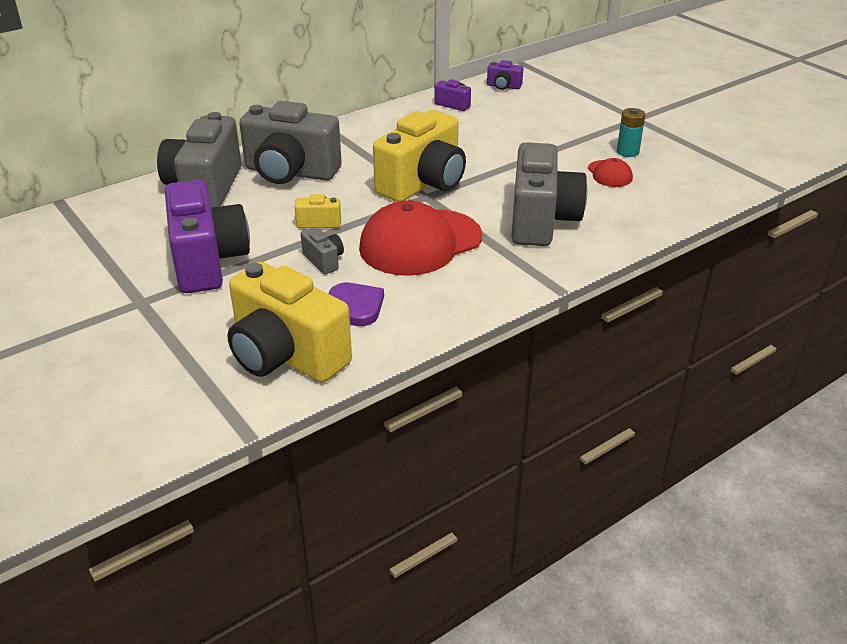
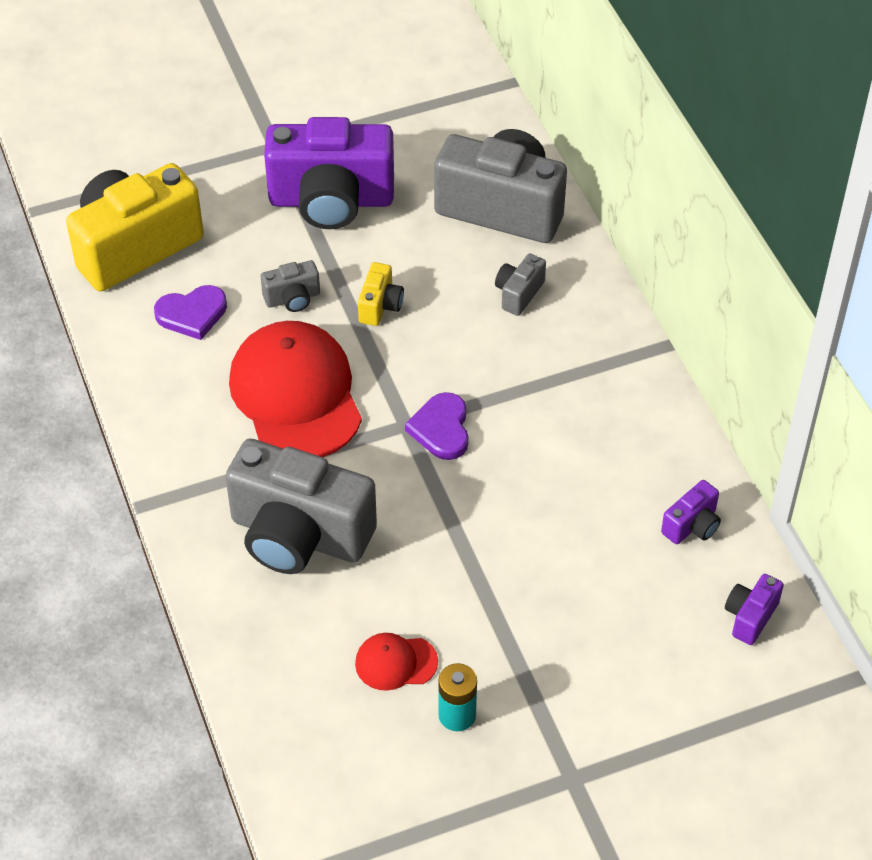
camera: 105 degrees right, 15 degrees up
(290, 172) = (518, 293): grey camera -> grey camera, size x0.43
(423, 184) = (441, 429): yellow camera -> purple heart

